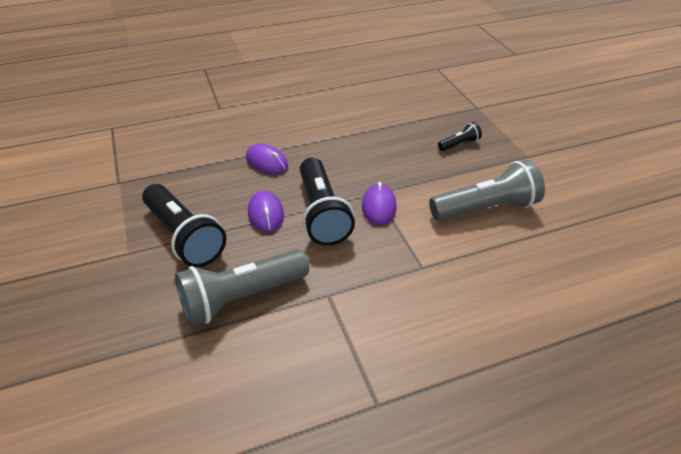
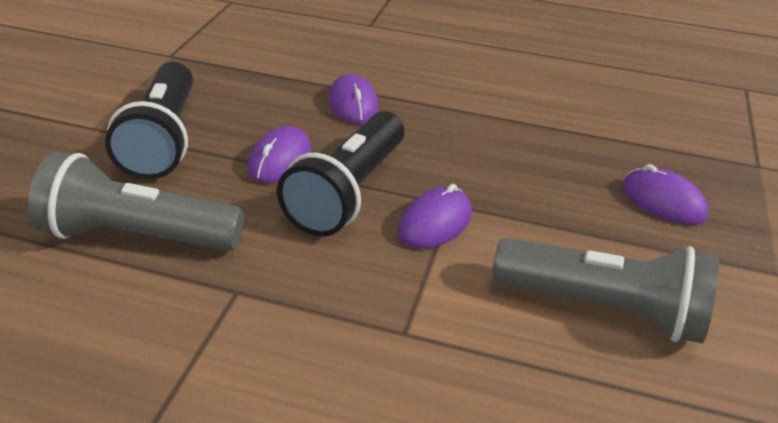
camera: 35 degrees right, 5 degrees down
(459, 144) = (663, 201): black flashlight -> purple mouse

